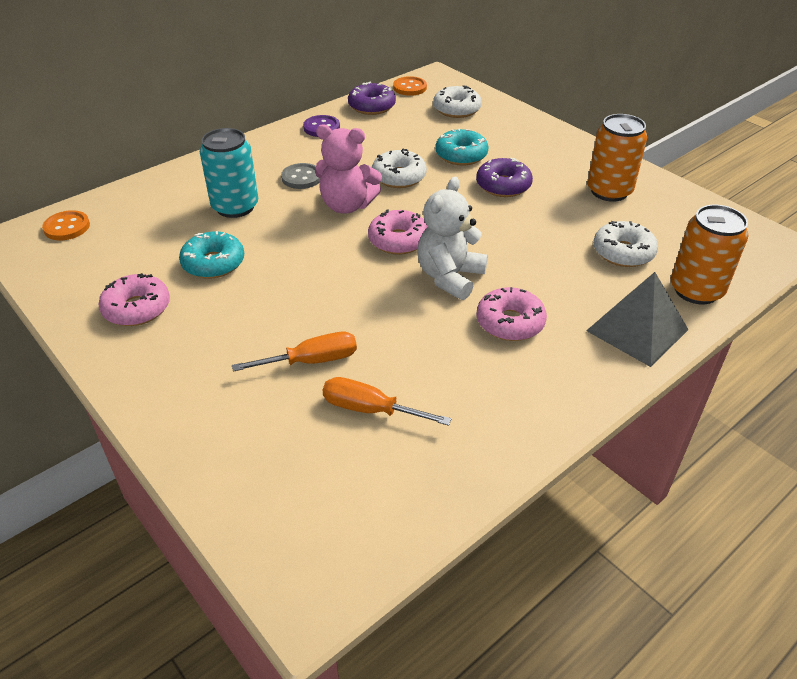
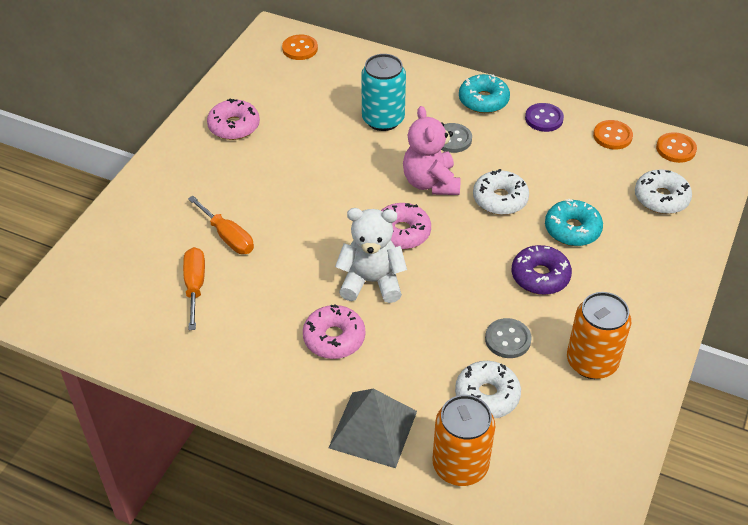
camera: 65 degrees right, 5 degrees up
(213, 263) = (305, 140): turquoise donut -> turquoise donut (483, 100)
(372, 106) = (612, 136): purple donut -> orange button
(565, 223) = (508, 339): none -> grey button

